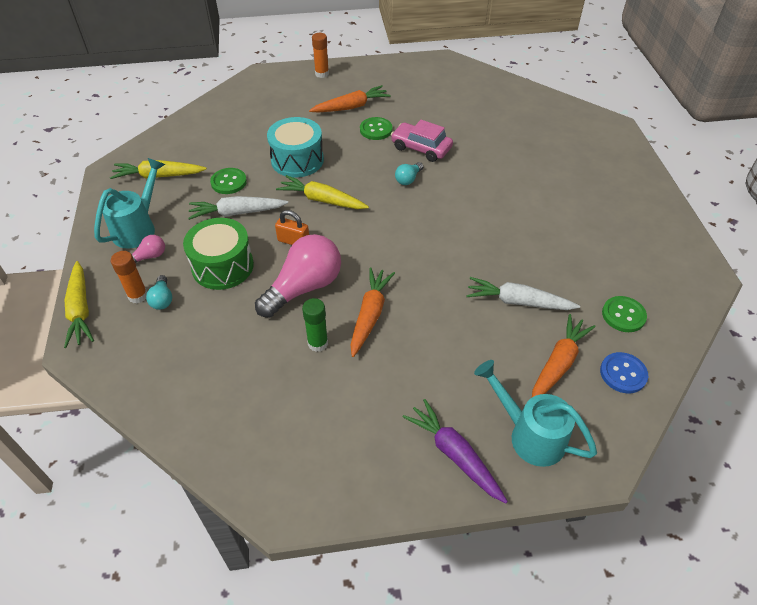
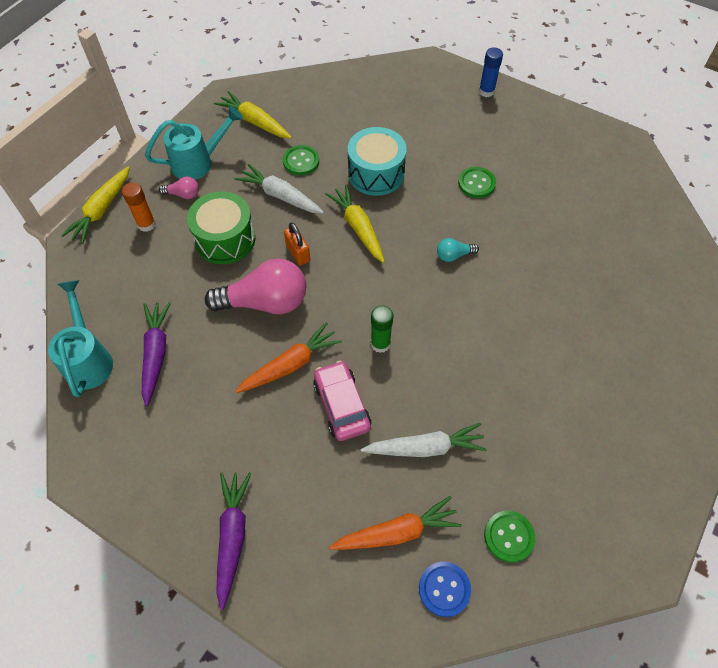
camera: 40 degrees right, 10 degrees up
(162, 299) = (159, 239): turquoise light bulb -> none
(251, 379) = (156, 354): none -> purple carrot
(318, 343) = (228, 360): green glue stick -> green glue stick (380, 344)
(322, 74) = (486, 91): orange glue stick -> blue glue stick
(351, 107) = (477, 144): orange carrot -> none
(421, 148) = (499, 229): pink car -> pink car (341, 405)
(518, 302) = (425, 447): white carrot -> white carrot turned 120 degrees clockwise
(529, 435) = (305, 572): turquoise watering can -> turquoise watering can (88, 359)

